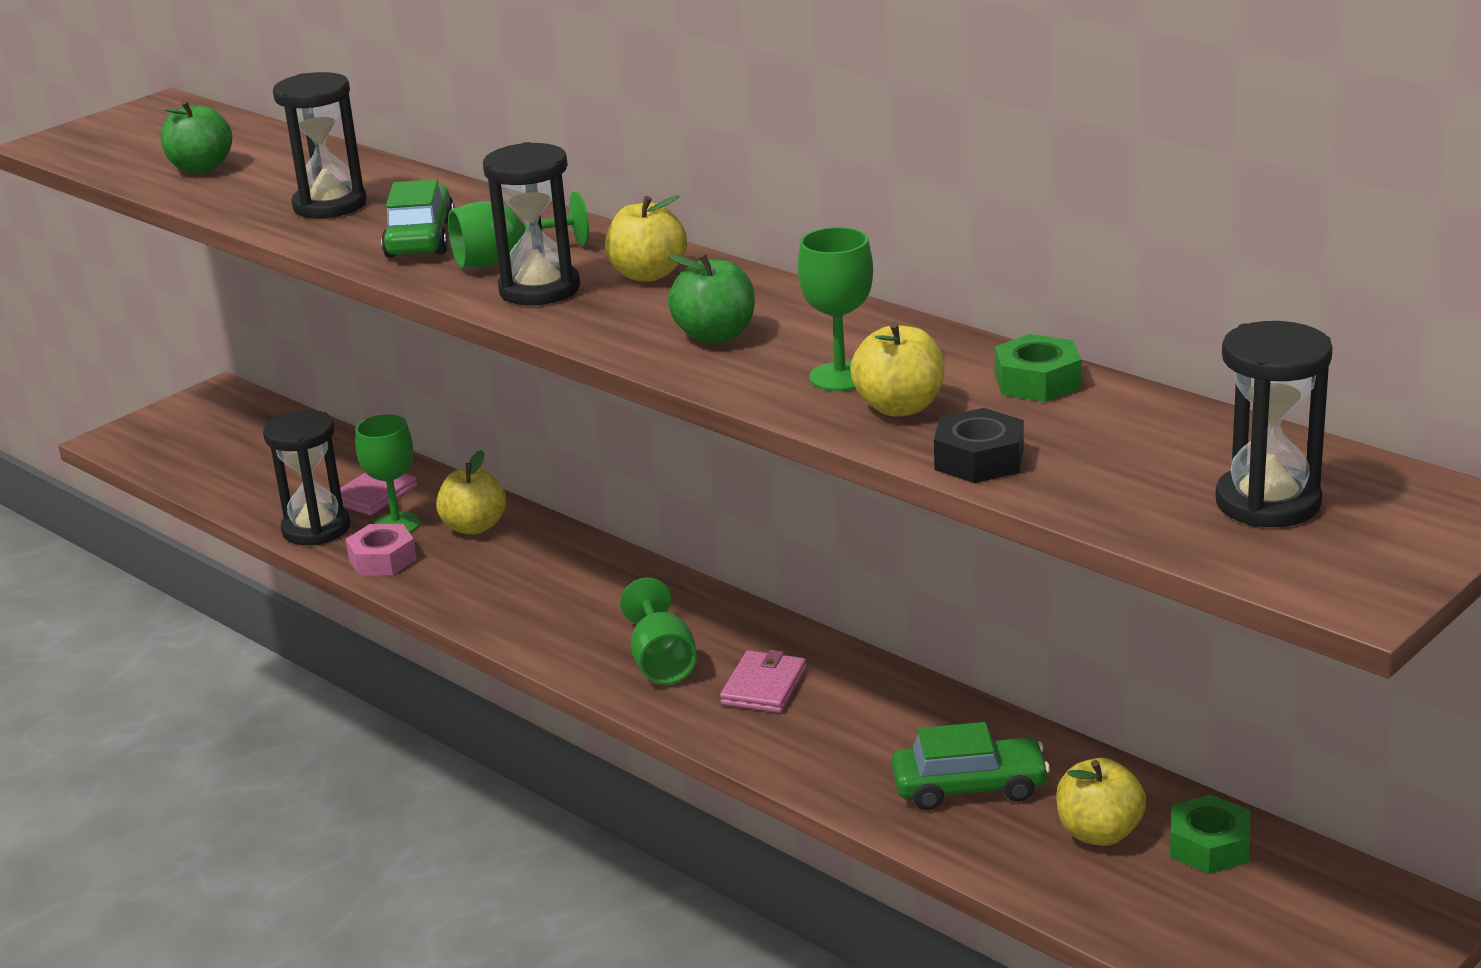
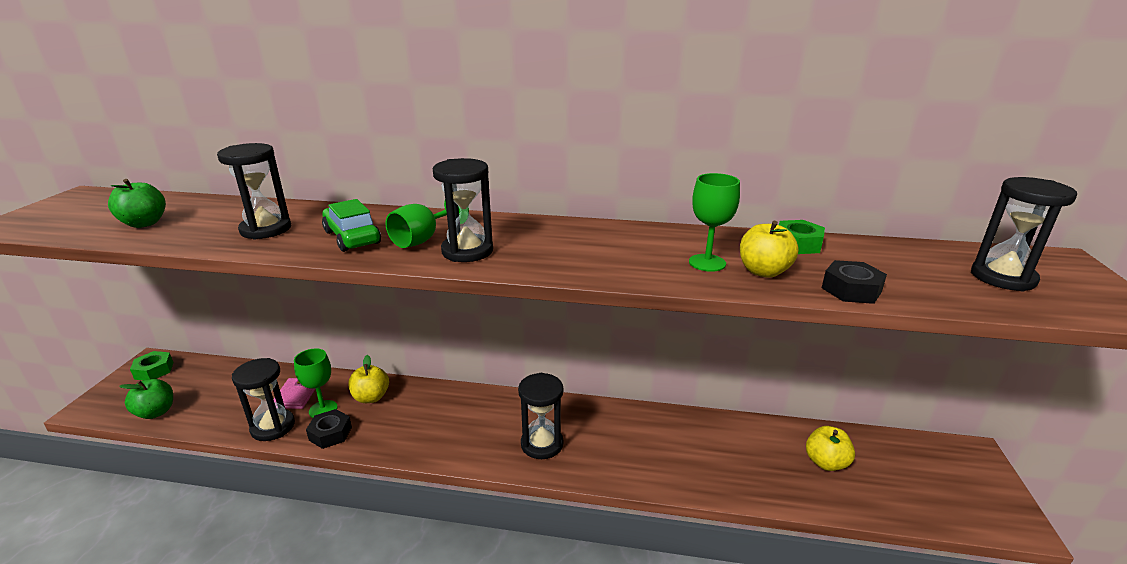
camera: 35 degrees left, 0 degrees up
(382, 559) = (330, 433): pink nut -> black nut
(648, 274) = (520, 232): yellow apple -> none
(662, 663) = (542, 444): green goblet -> black hourglass
(715, 335) = (607, 255): green apple -> green apple (156, 412)
(764, 686) = (604, 439): pink wallet -> none
(969, 787) = (750, 460): green car -> none
(1209, 846) = (870, 451): green nut -> green nut (154, 370)

